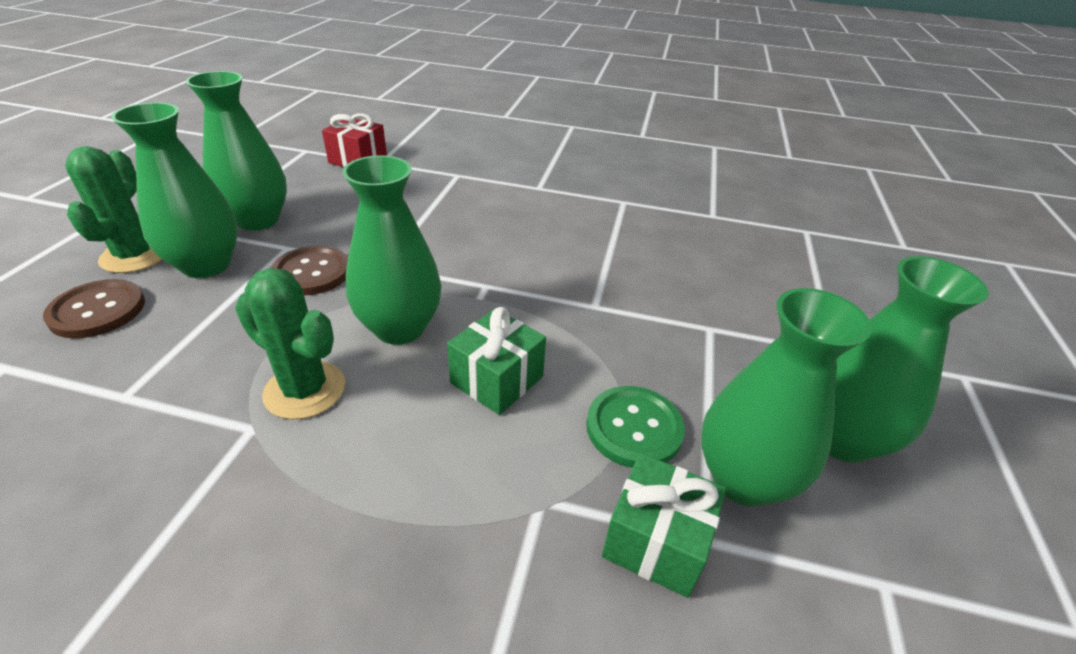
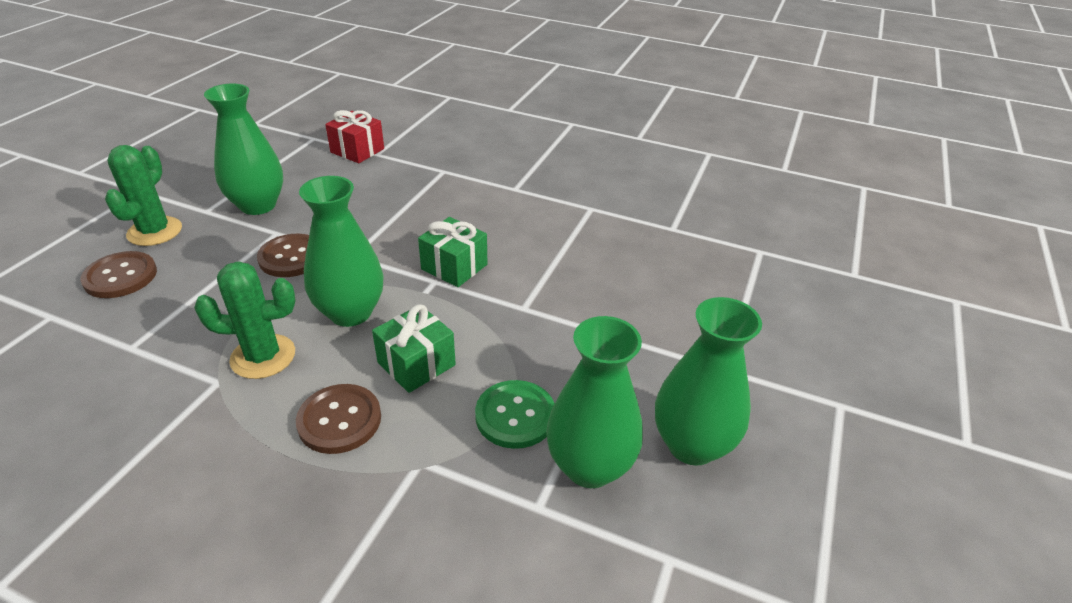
camera: 10 degrees right, 0 degrees up
(206, 265) = (208, 244): green vase -> none
(305, 390) = (263, 356): green cactus -> green cactus turned 45 degrees counterclockwise
(424, 459) = (339, 420): none -> brown button
(656, 541) = (498, 503): green gift -> green gift (454, 267)

